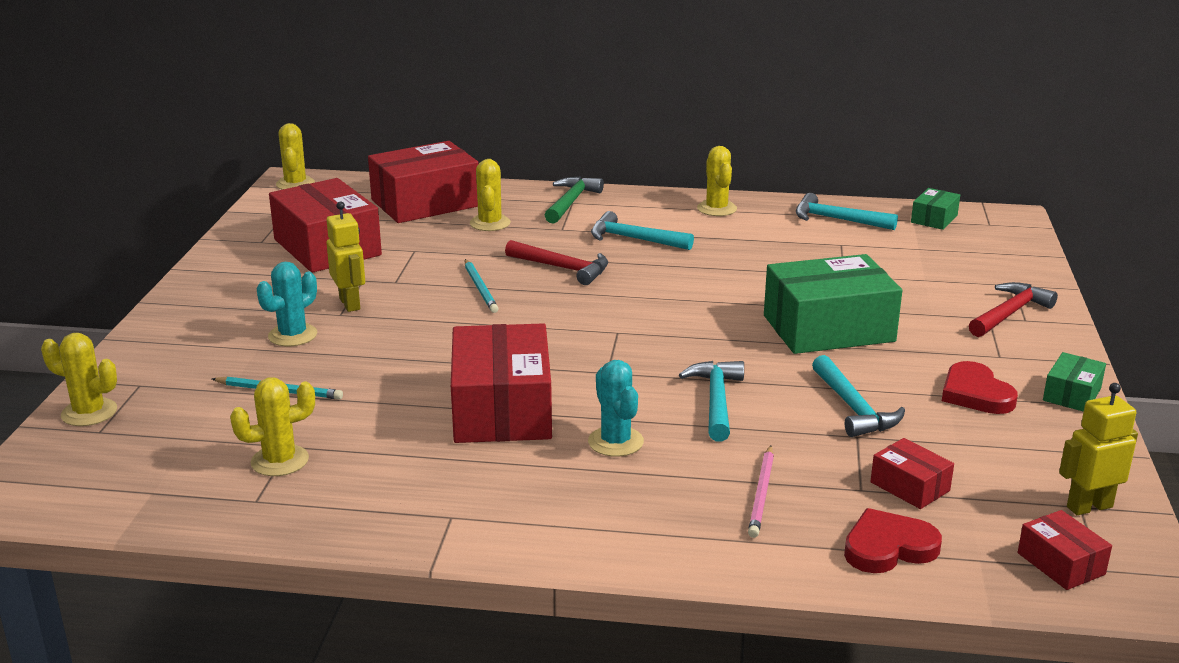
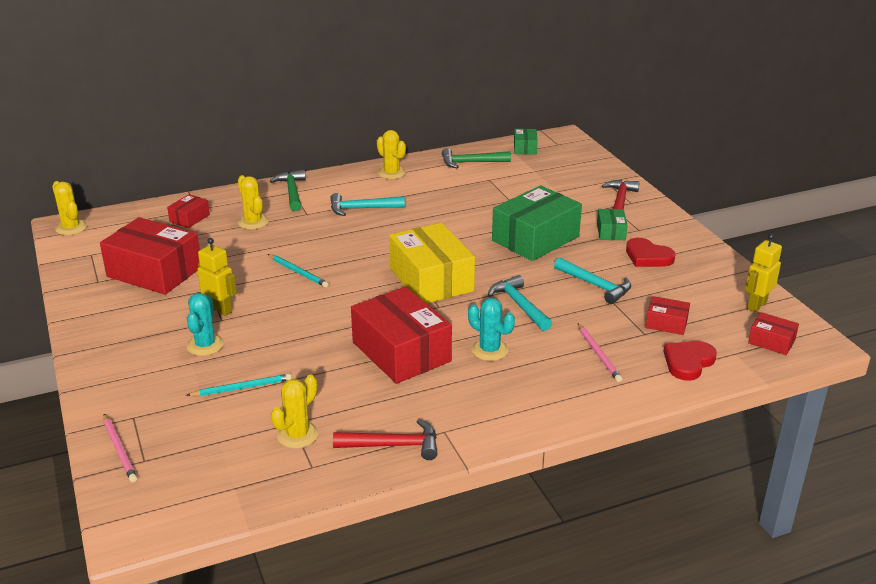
camera: 30 degrees left, 5 degrees up
(89, 412) = (119, 450): yellow cactus -> pink pencil
(425, 203) = (189, 218): red box -> red box, size x0.47
(562, 268) = (337, 242): red hammer -> red hammer (393, 445)
(632, 339) = (431, 280): none -> yellow box
(837, 220) = (471, 163): turquoise hammer -> green hammer
(1072, 394) = (693, 242): green box -> green box (611, 232)

